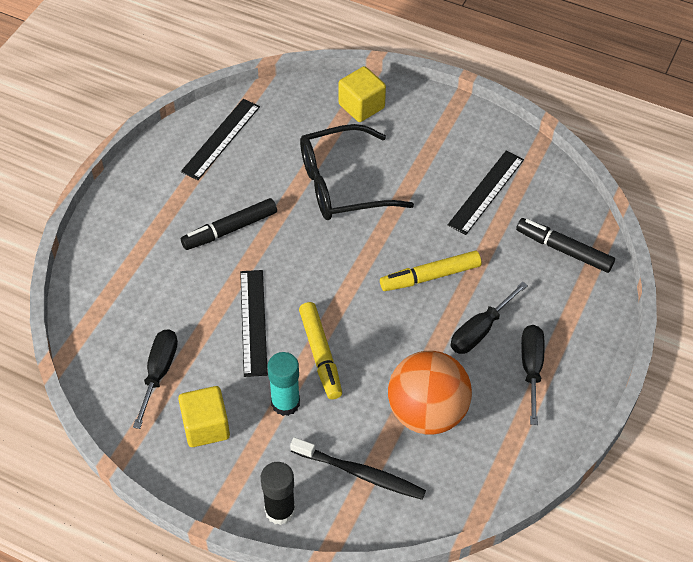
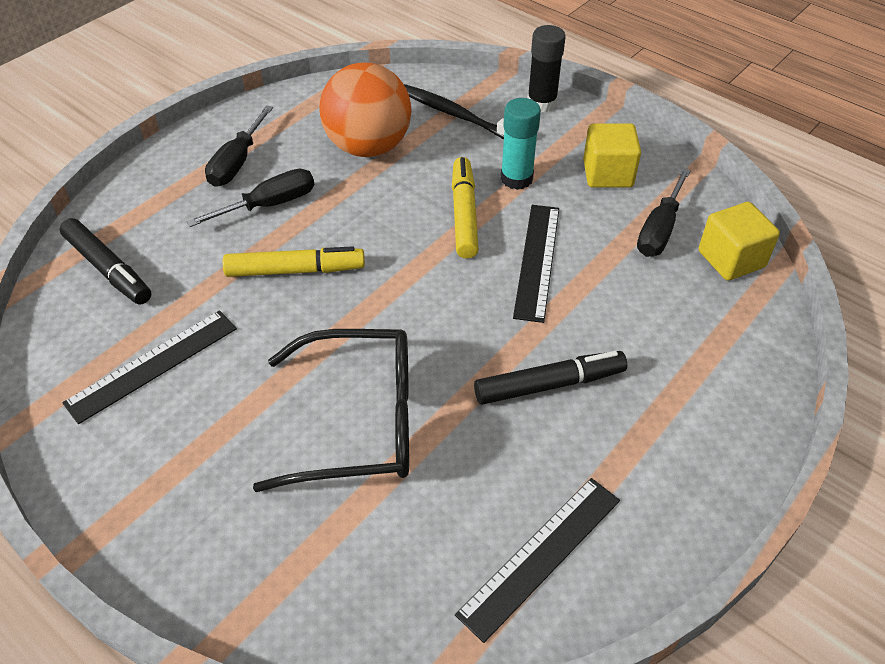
camera: 165 degrees left, 5 degrees down
(361, 106) = (264, 570): yellow cube -> yellow cube (731, 259)

